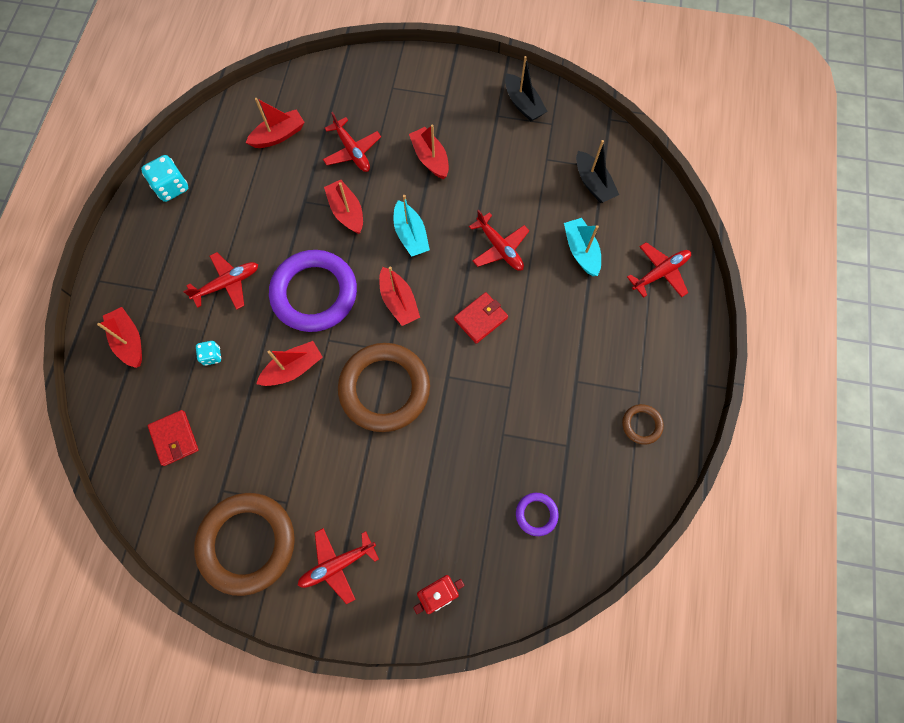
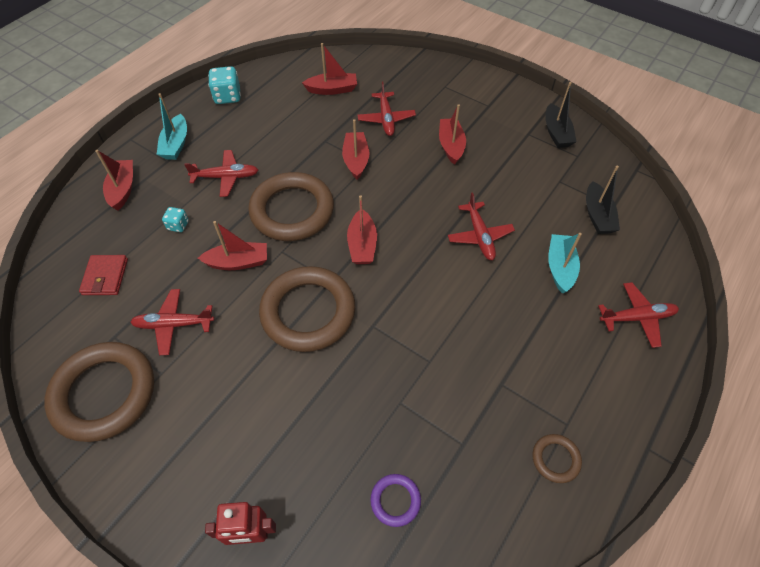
camera: 25 degrees right, 15 degrees down
(314, 293) = (292, 211): purple ring -> brown ring
(337, 564) = (170, 454): red plane -> red plane (174, 324)
(411, 235) = (402, 196): turquoise boat -> turquoise boat (176, 144)
(480, 319) = (431, 288): red wallet -> none

